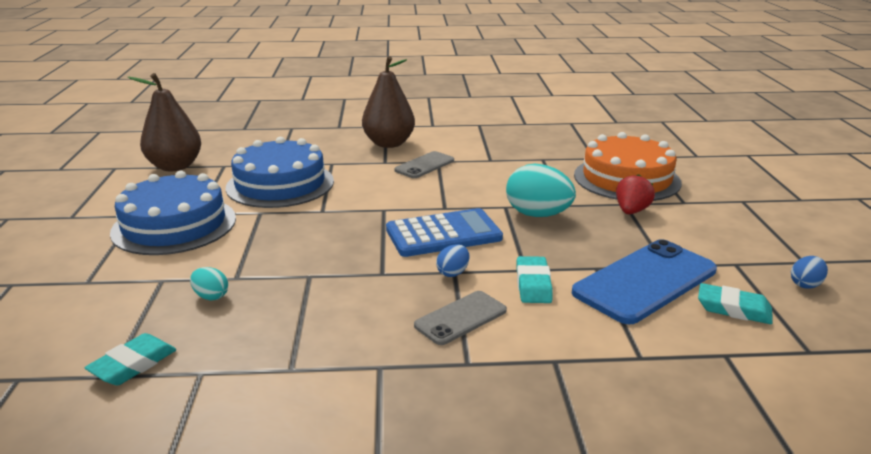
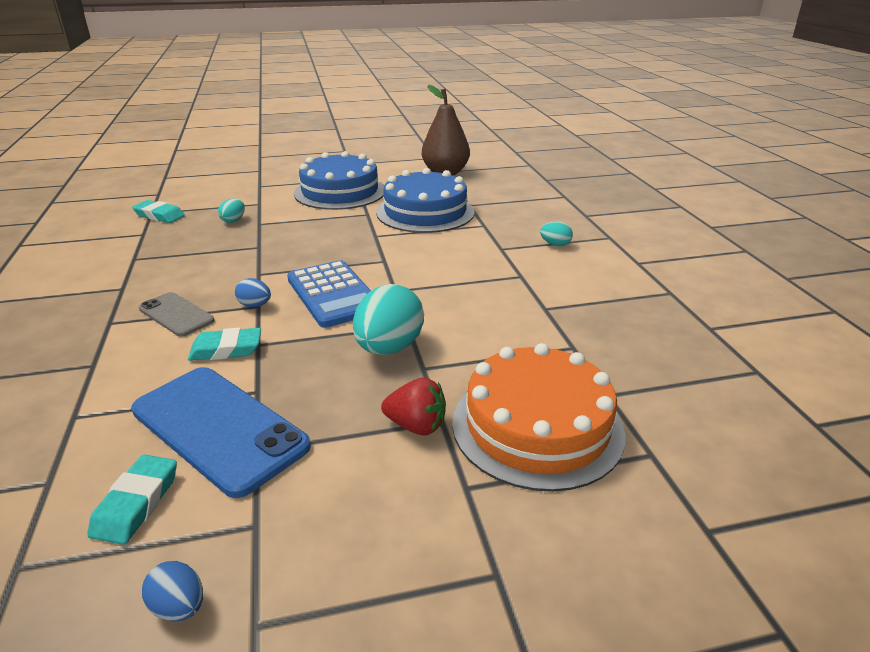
camera: 80 degrees right, 5 degrees up
(389, 144) = (555, 244): brown pear -> turquoise egg
(424, 165) = (503, 269): grey phone -> none

